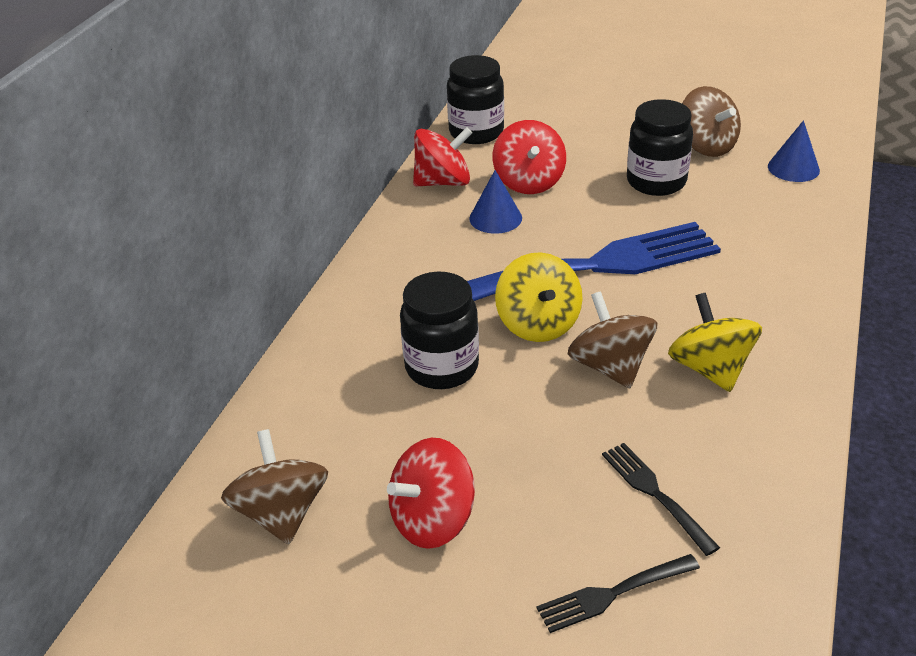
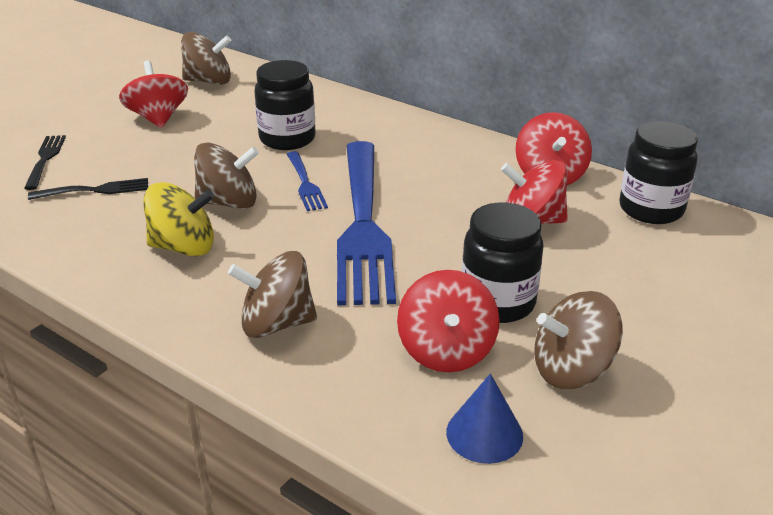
camera: 105 degrees right, 5 degrees down
(495, 218) = (472, 191): blue cone -> none
(538, 324) = (305, 183): yellow spinning top -> blue fork
(729, 194) = (446, 351): none -> red spinning top
(768, 276) = (276, 324): none -> brown spinning top

